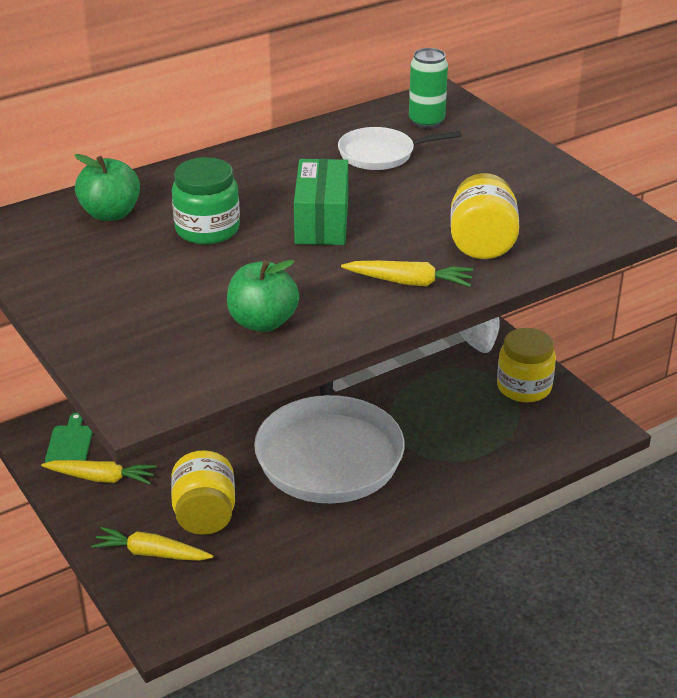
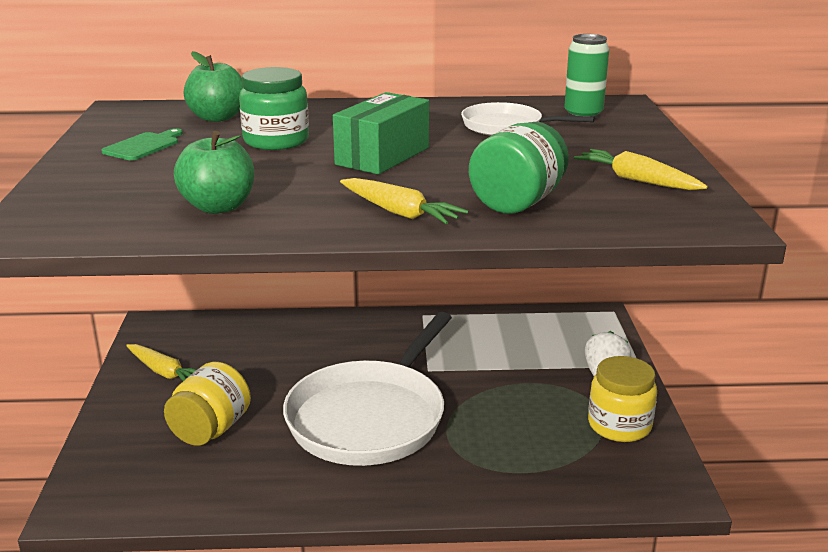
camera: 30 degrees right, 10 degrees down
(70, 443) = (171, 340): green cutting board -> green cutting board (144, 146)
(151, 553) = (135, 444): yellow carrot -> yellow carrot (637, 180)
(482, 244) = (517, 202): yellow jar -> green jar

